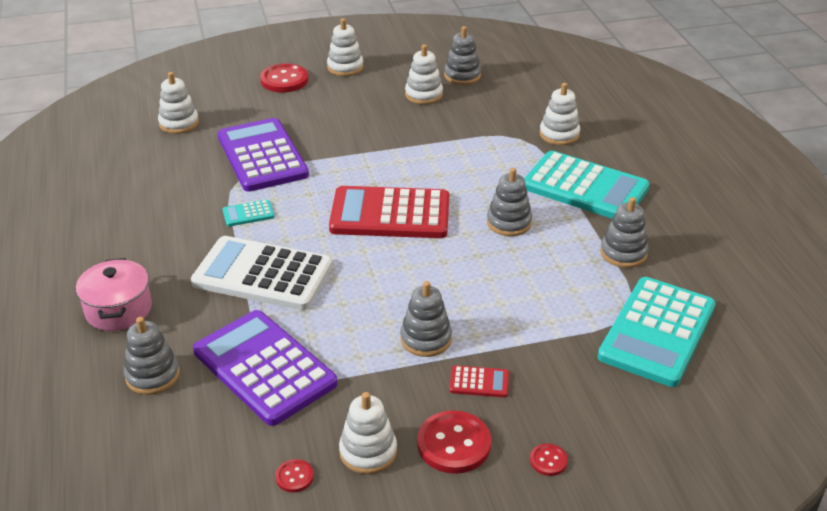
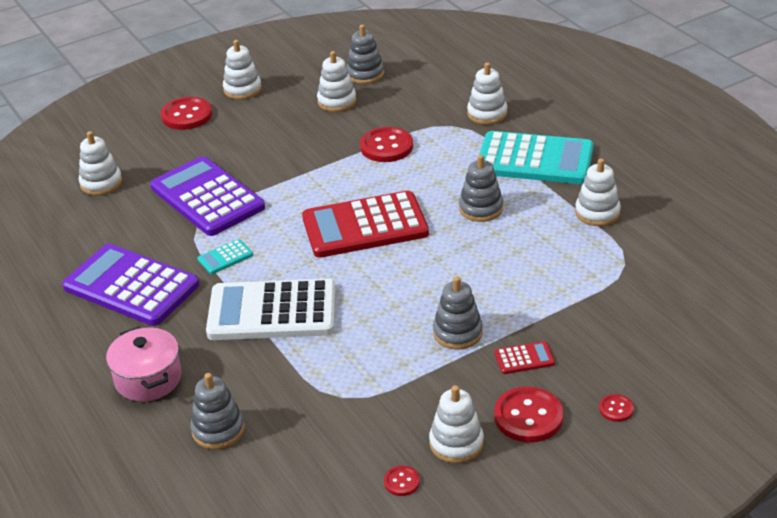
camera: 15 degrees left, 0 degrees up
(264, 367) = (321, 395): purple calculator -> purple calculator (131, 286)
(448, 145) = (386, 146): none -> red button
(623, 253) = (597, 213): grey stacking toy -> white stacking toy
(657, 332) = (658, 276): turquoise calculator -> none

